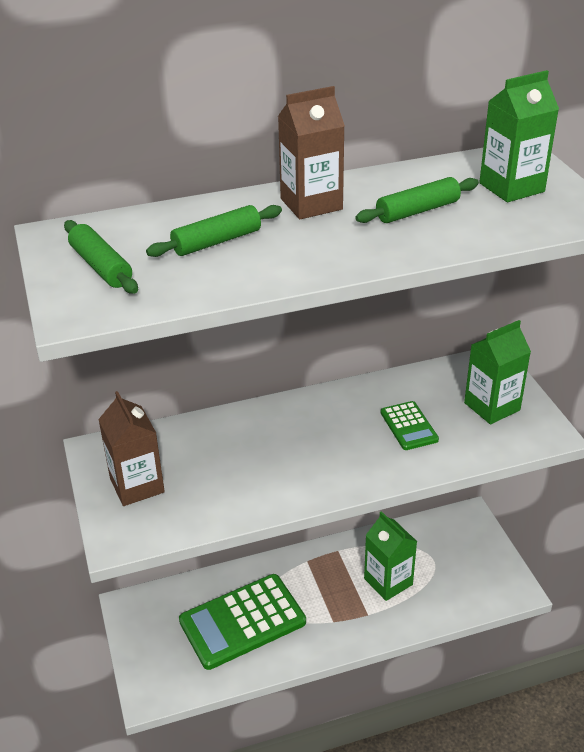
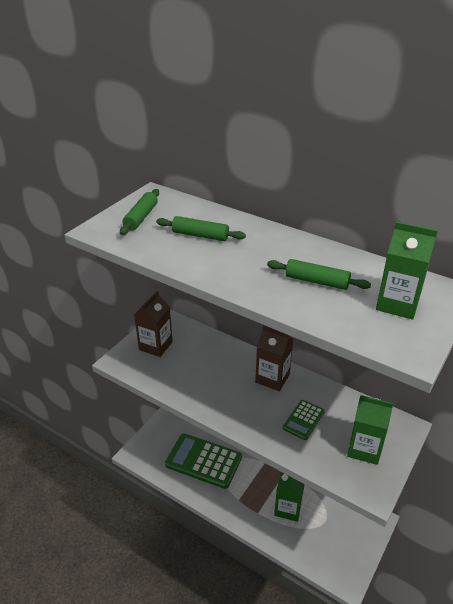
camera: 50 degrees right, 0 degrees up
(311, 204) = (274, 244): brown carton -> brown carton (272, 378)

